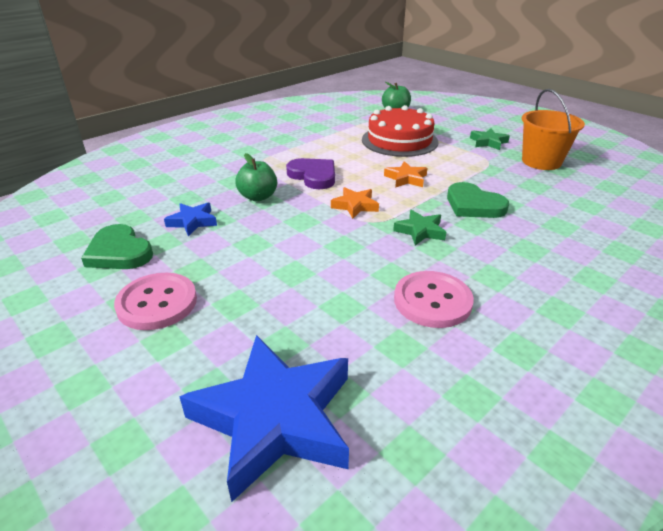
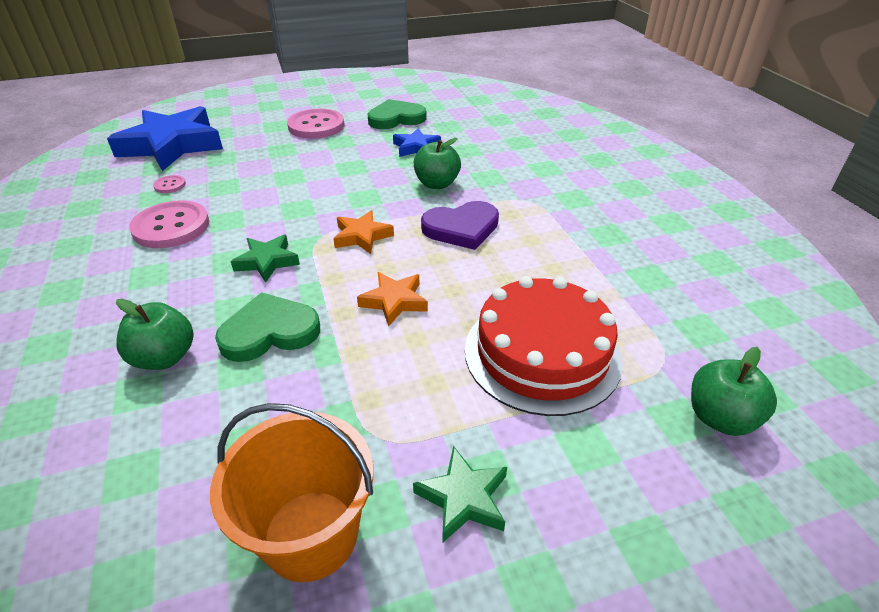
camera: 115 degrees right, 5 degrees up
(371, 349) = (170, 185): none -> pink button
(534, 229) = (164, 357): none -> green apple

